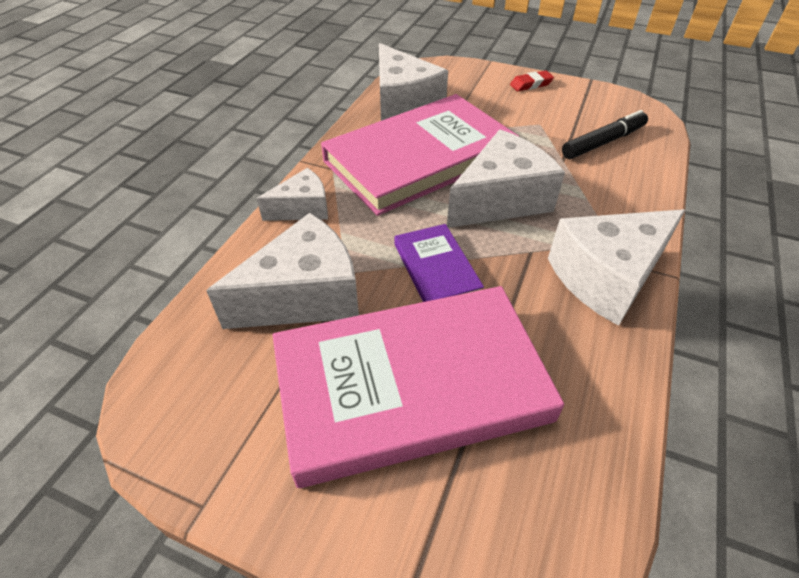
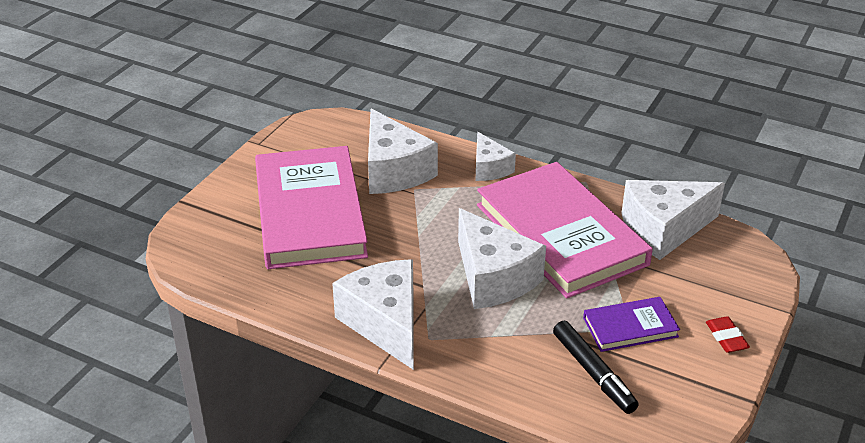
camera: 95 degrees right, 10 degrees down
(436, 269) = (410, 232): purple book -> purple book (630, 327)

